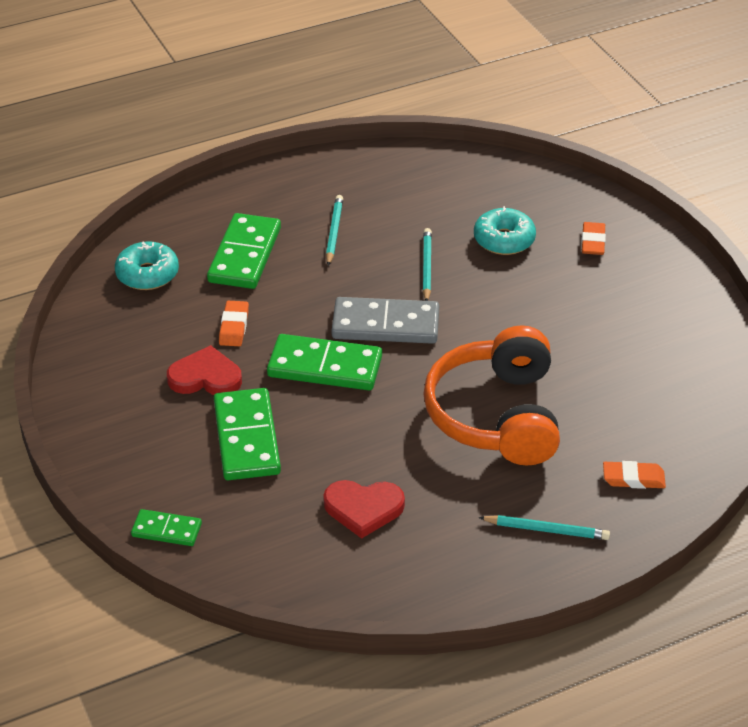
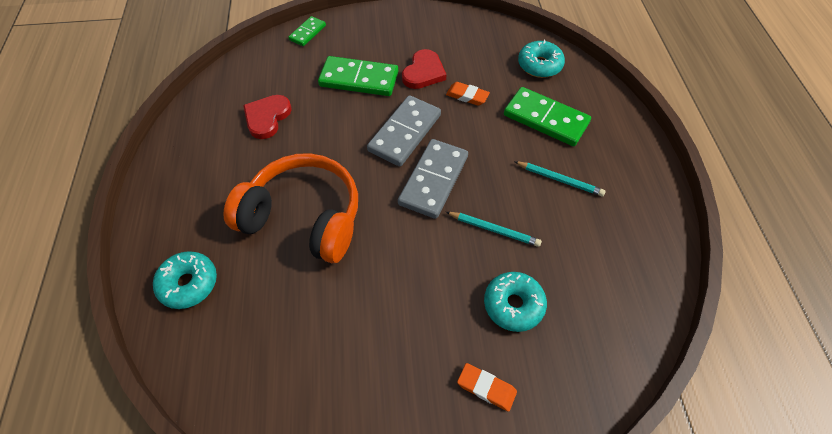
camera: 110 degrees right, 15 degrees up
(325, 367) = (404, 133): green domino -> grey domino
(547, 530) = (183, 207): turquoise pencil -> none
(633, 478) = (189, 284): orange eraser -> turquoise donut

